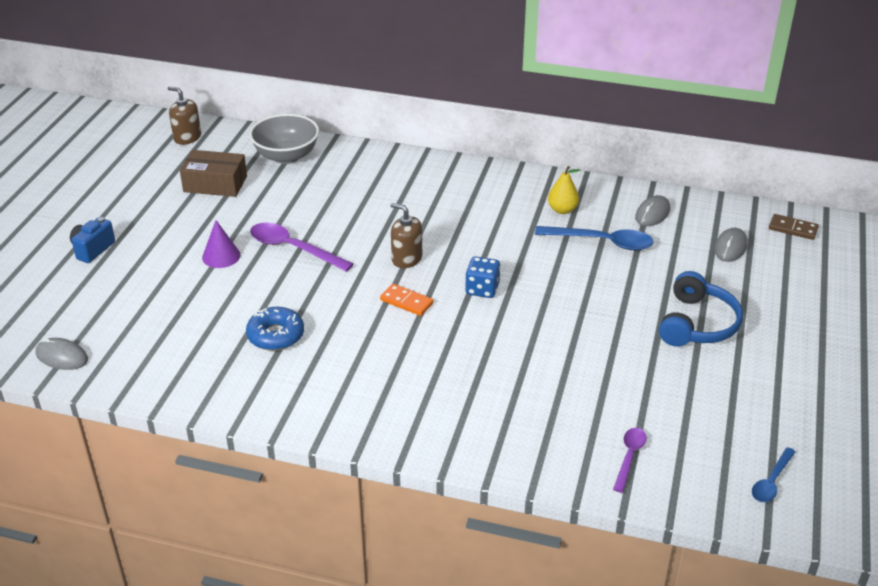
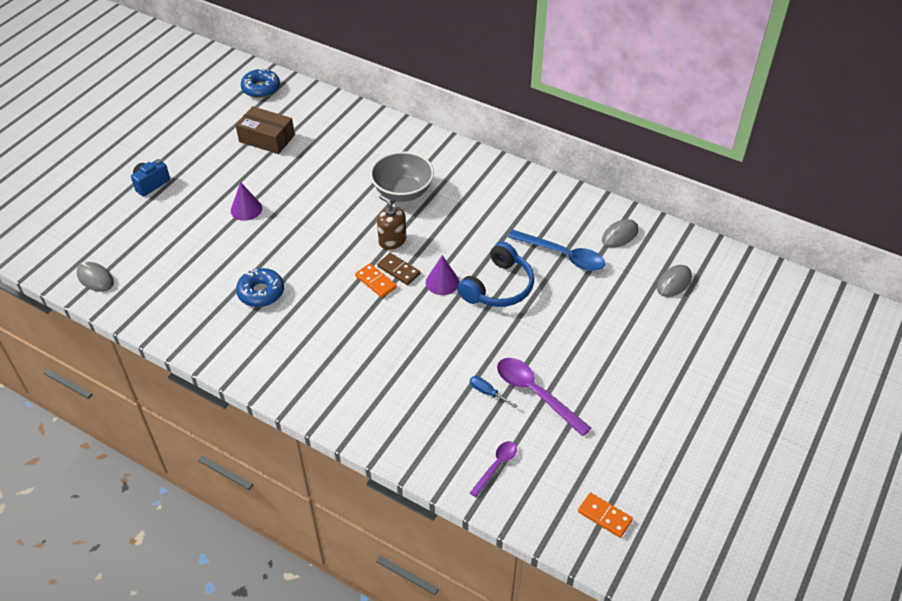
camera: 15 degrees right, 10 degrees up
(187, 137) = (261, 88): brown soap dispenser -> blue donut
(286, 156) = (333, 121): grey bowl -> grey bowl (403, 192)
(293, 248) = (305, 213): purple spoon -> purple spoon (535, 393)
(482, 289) = (442, 282): blue dice -> purple cone
(562, 210) = (542, 217): yellow pear -> none
(584, 386) = (488, 392): none -> blue screwdriver
(697, 324) = (610, 353): blue headphones -> blue headphones (498, 287)
(771, 481) = (604, 516): blue spoon -> orange domino
(793, 229) = (739, 274): brown domino -> brown domino (398, 270)

